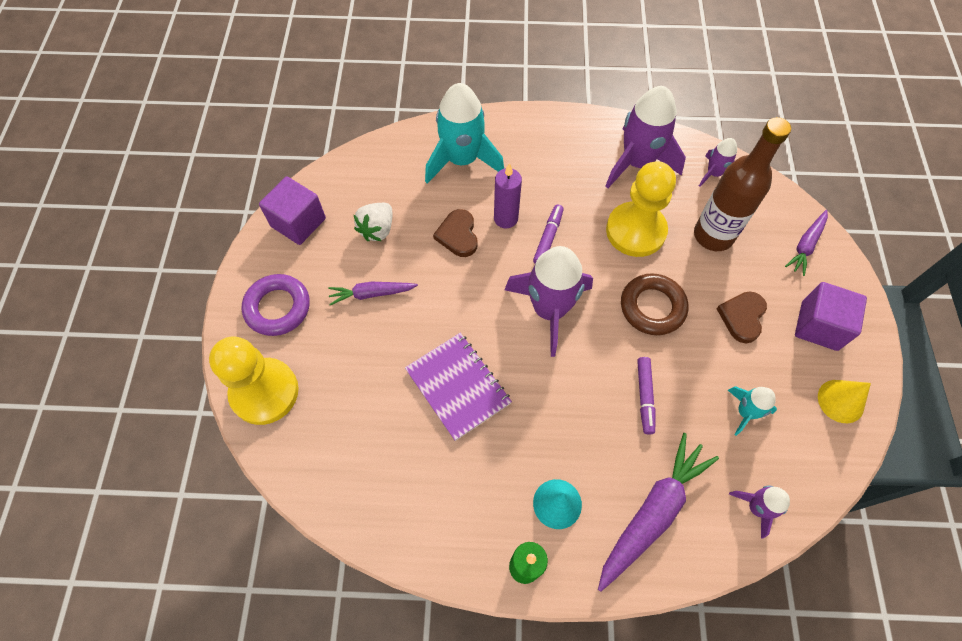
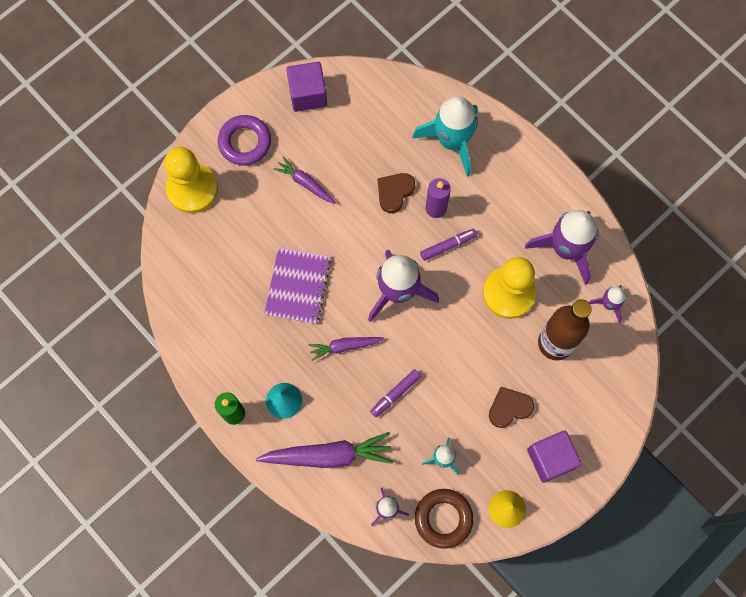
camera: 45 degrees right, 10 degrees up
(377, 229) = (350, 143): white strawberry -> none
(652, 307) = (461, 349): brown ring -> brown ring (443, 518)
(806, 245) = (608, 406): purple carrot -> purple carrot (344, 346)

